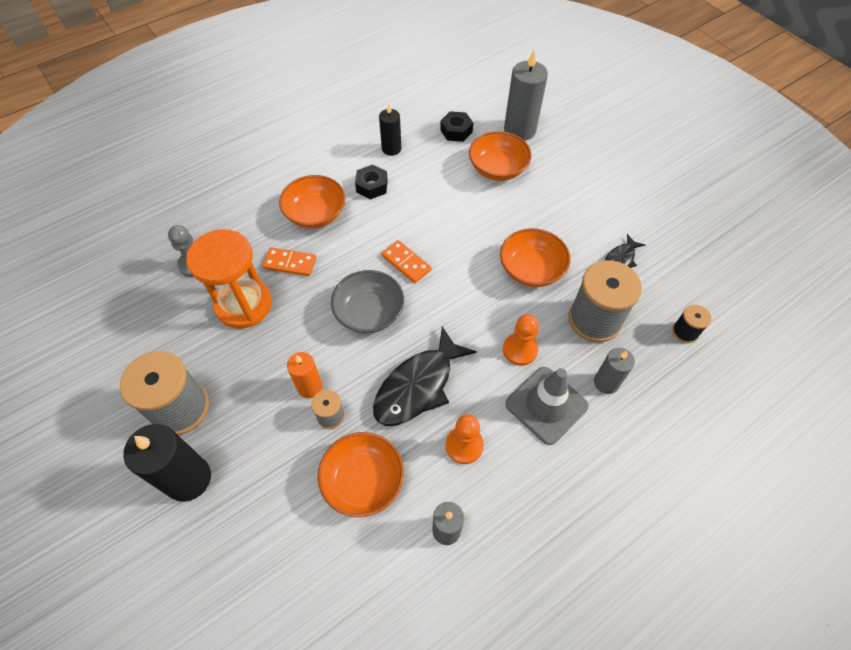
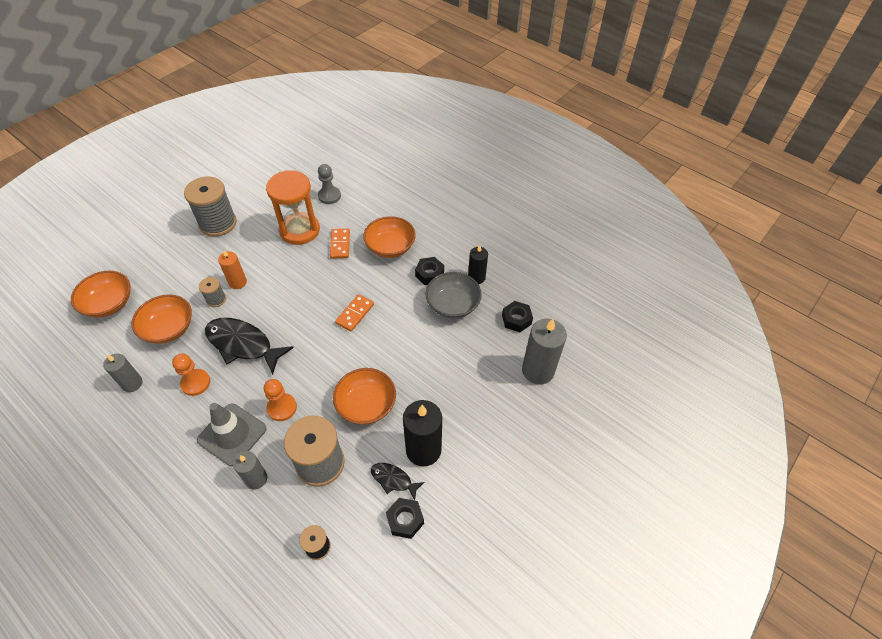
camera: 75 degrees right, 5 degrees down
(188, 479) = (171, 241): black candle -> black candle (423, 450)
(369, 313) = (303, 301): grey bowl -> grey bowl (453, 305)
(497, 169) = (479, 360): orange bowl -> orange bowl (109, 303)
(661, 257) = (405, 520): none -> black nut

